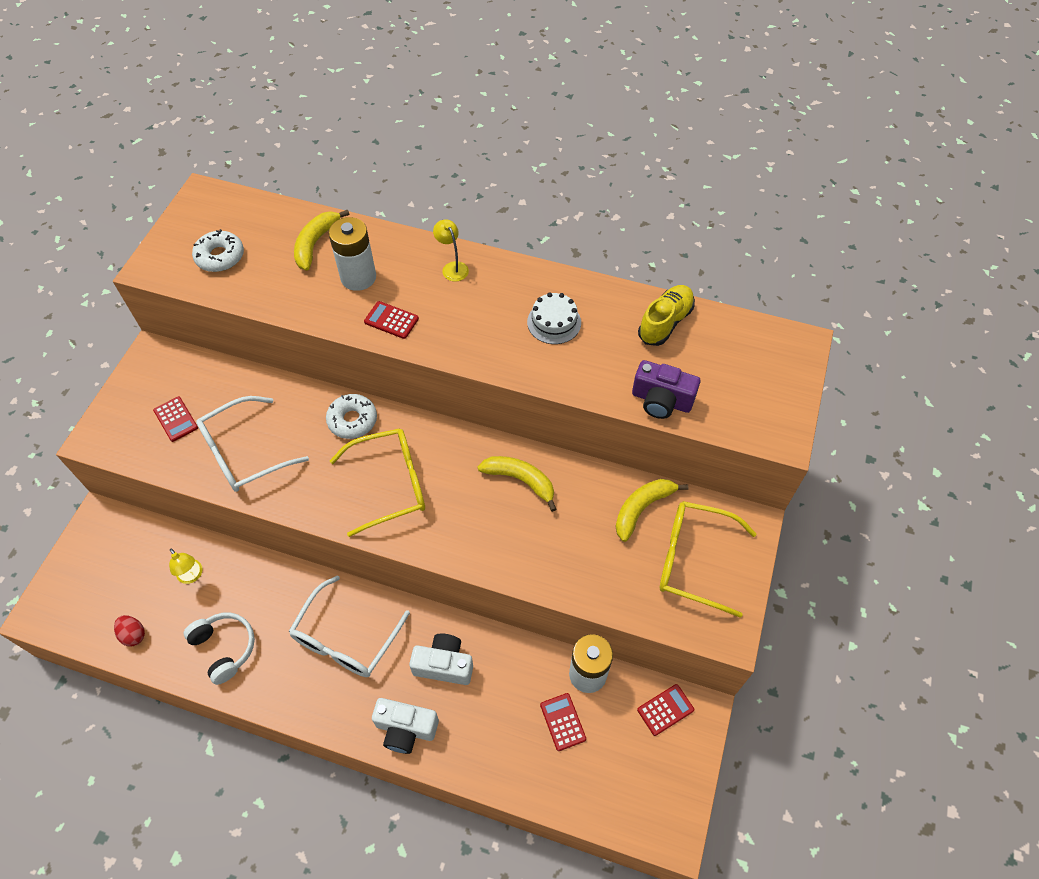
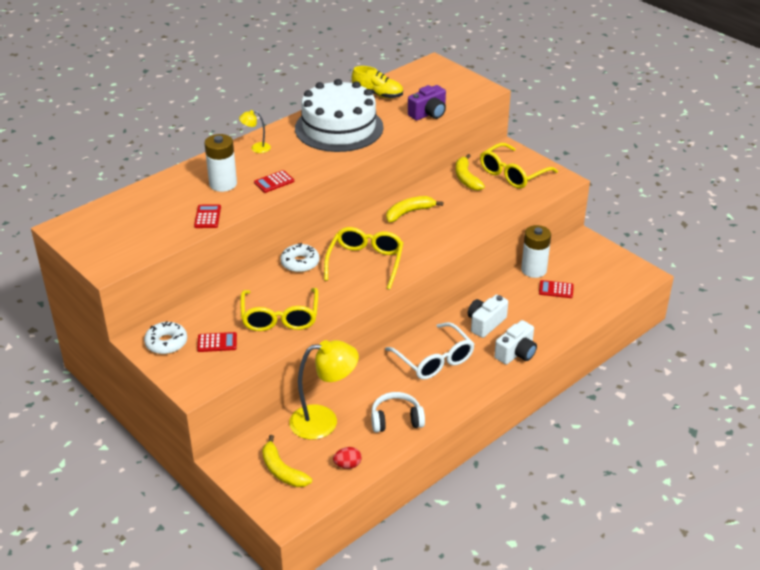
camera: 60 degrees left, 20 degrees down
(192, 576) = (324, 421): yellow lamp -> yellow lamp, size x2.16
(220, 257) = (135, 235): white donut -> white donut (166, 343)
(244, 453) = (280, 318): white glasses -> yellow glasses
(316, 243) = (172, 192): yellow banana -> yellow banana (282, 470)
(554, 322) = (339, 128): white cake -> white cake, size x2.37
(665, 322) = (377, 94): yellow shoe -> yellow shoe turned 135 degrees clockwise
(665, 710) = (575, 250): red calculator -> red calculator (207, 217)

